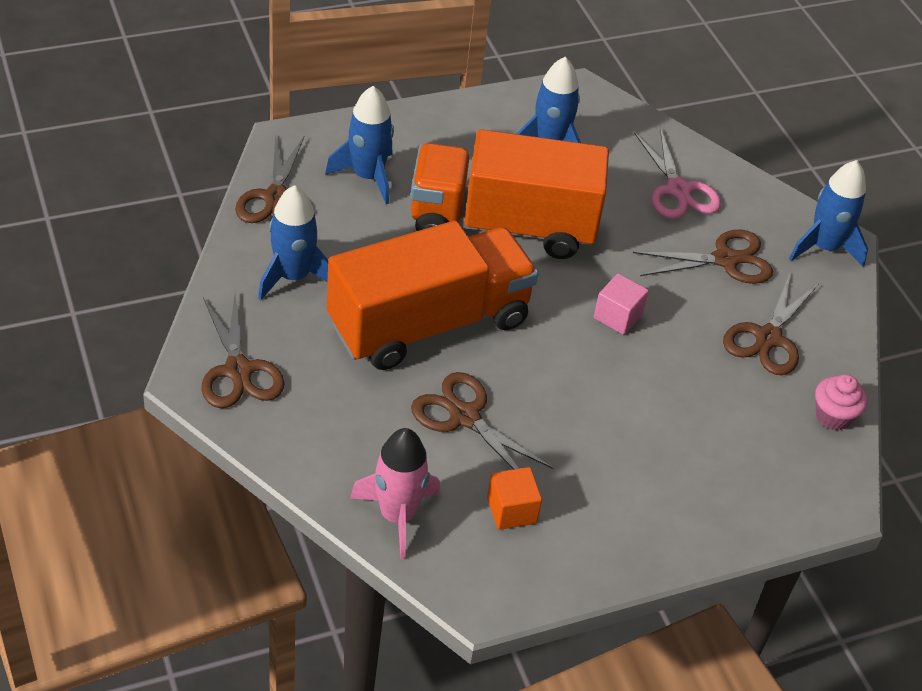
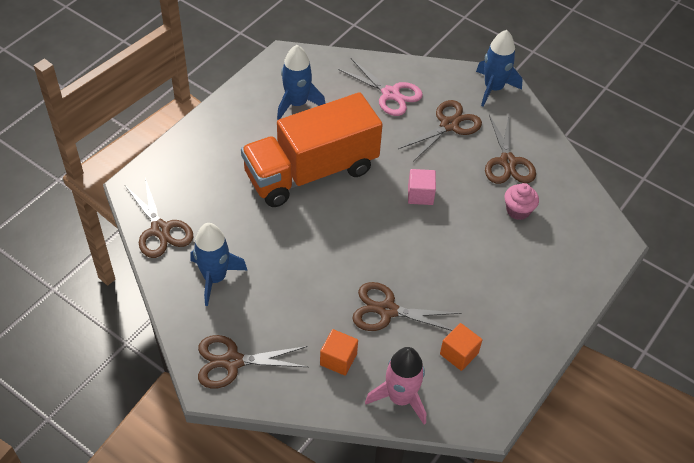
camera: 30 degrees left, 5 degrees up
(238, 370) = (232, 362): brown scissors -> brown scissors turned 135 degrees clockwise
(360, 434) = (338, 359): none -> orange cube
(368, 177) = (206, 183): blue rocket -> none
(429, 323) = (320, 261): orange truck -> none
(833, 416) = (575, 191): pink cupcake -> pink cupcake (518, 210)

